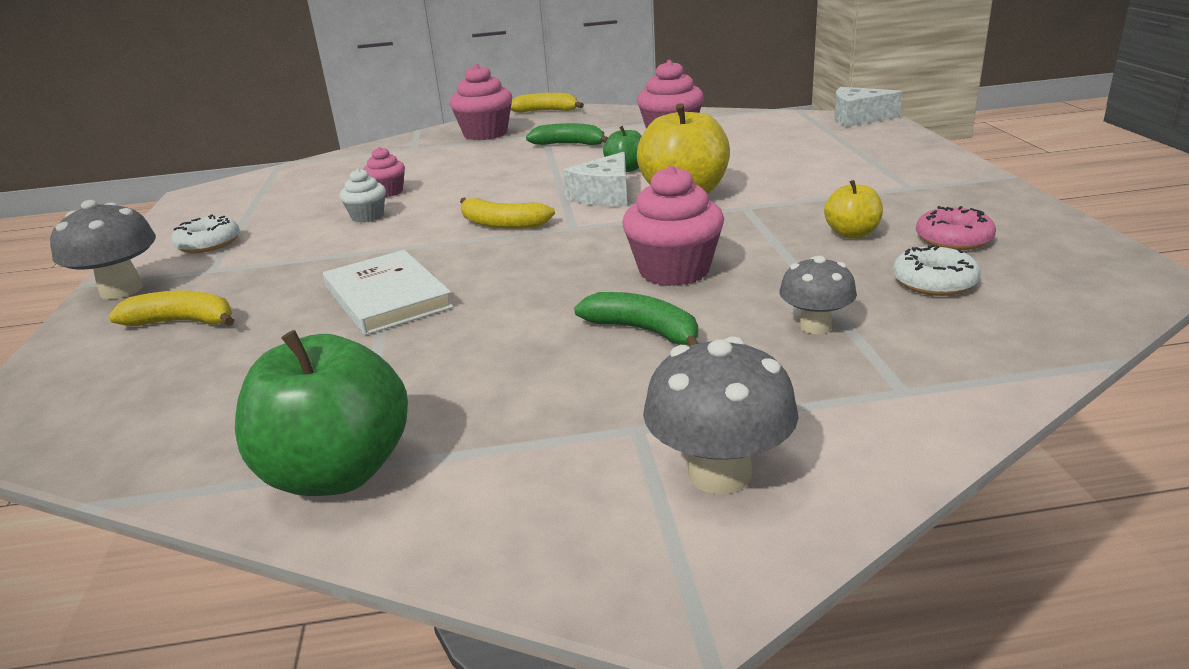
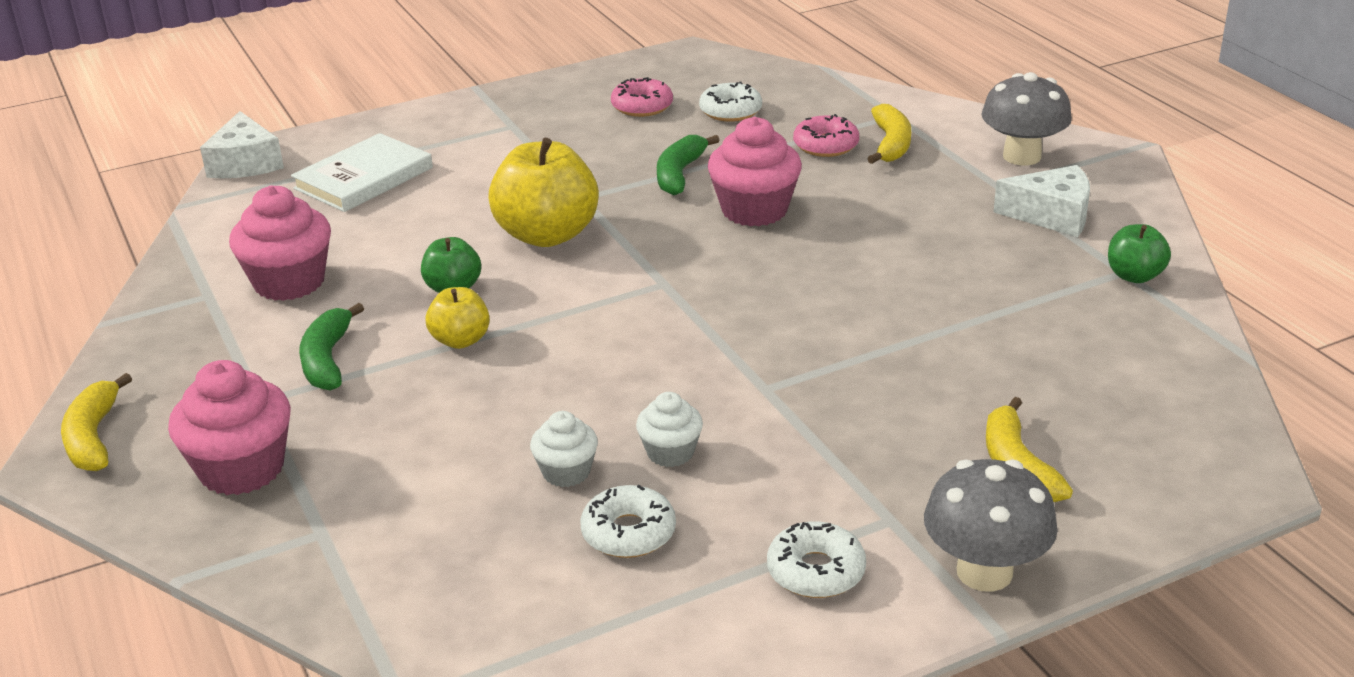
camera: 110 degrees left, 5 degrees up
(315, 203) = (628, 533): none -> white donut
(337, 472) = (1134, 276): green apple -> green apple, size x0.53
(387, 297) = (885, 348): white book -> white book (363, 178)
(388, 192) = (566, 472): pink cupcake -> white cupcake
(502, 224) = (668, 333): yellow banana -> yellow banana (890, 144)
(604, 196) = (558, 284): white cheese -> white cheese (1052, 215)
(644, 331) = (872, 205): green banana -> green banana (679, 174)
(815, 326) = (826, 145): grey mushroom -> pink donut
(852, 234) = (641, 144): yellow apple -> yellow apple (460, 340)

